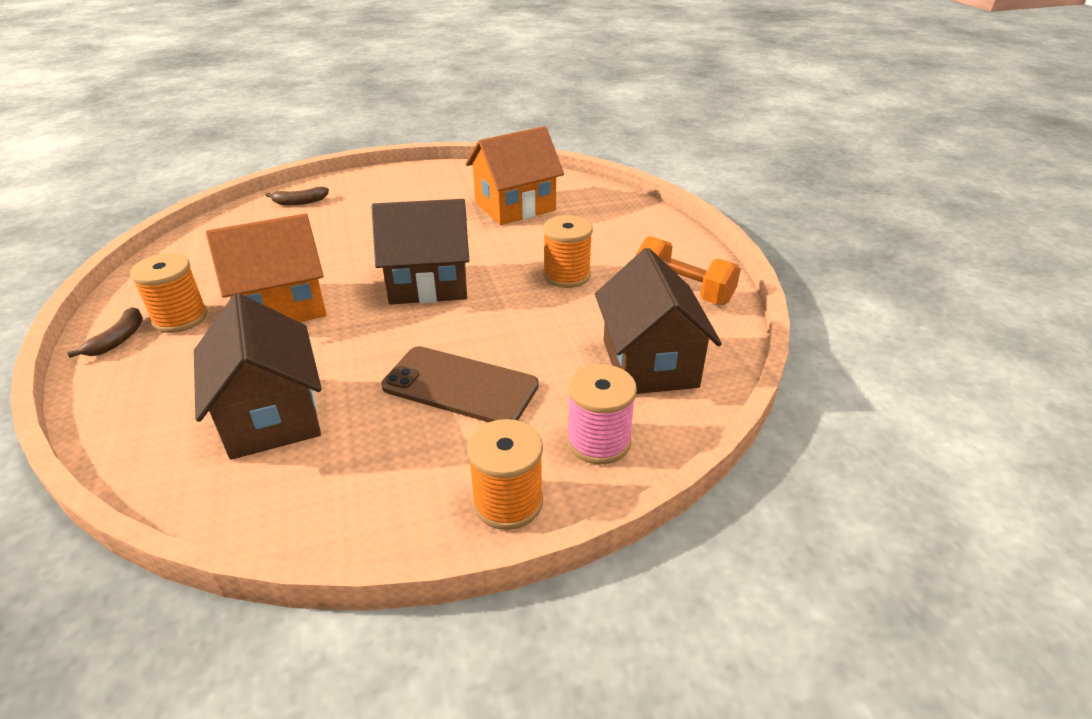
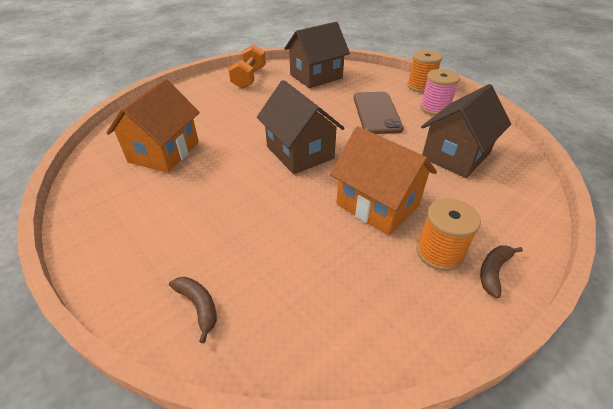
camera: 115 degrees left, 5 degrees up
(118, 339) = (493, 271): brown banana -> brown banana turned 45 degrees counterclockwise
(515, 207) = (164, 152): orange house -> orange house turned 75 degrees clockwise
(566, 275) = (256, 109): orange spool -> none
(598, 441) = (373, 78): pink spool -> pink spool (435, 108)

